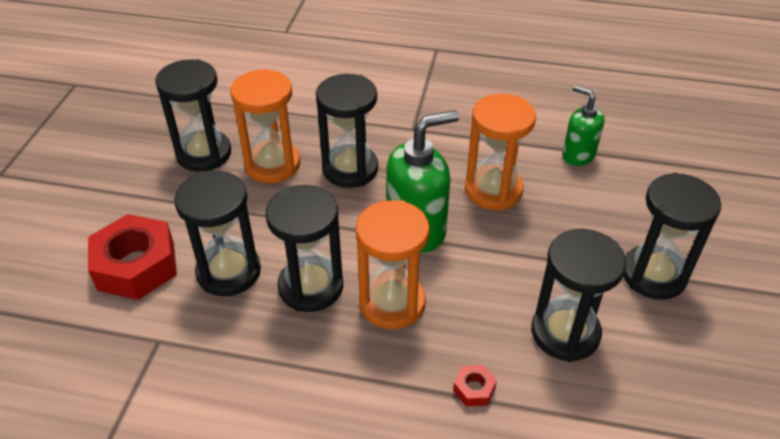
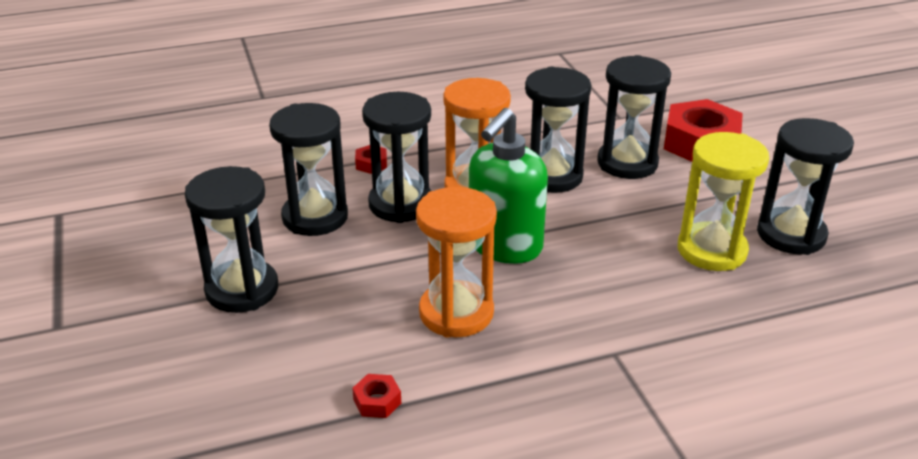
camera: 150 degrees right, 10 degrees down
(272, 164) = (711, 250): orange hourglass -> yellow hourglass
(350, 169) = (630, 276): black hourglass -> black hourglass (400, 204)
(578, 155) = (377, 401): green soap dispenser -> red nut

